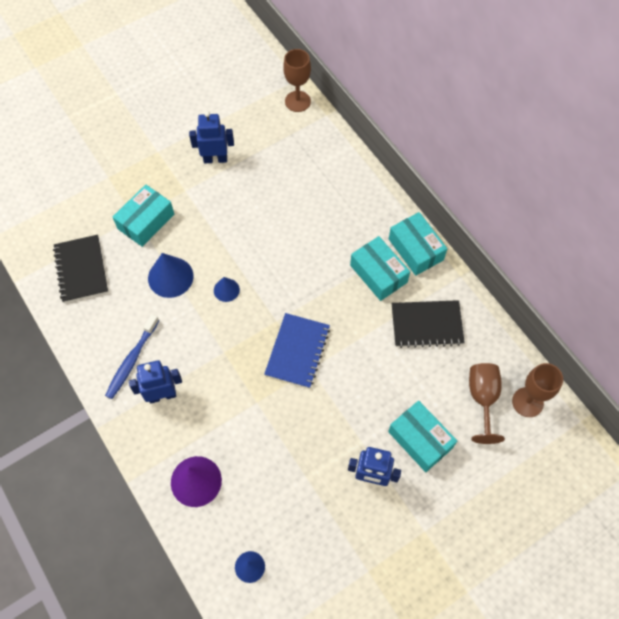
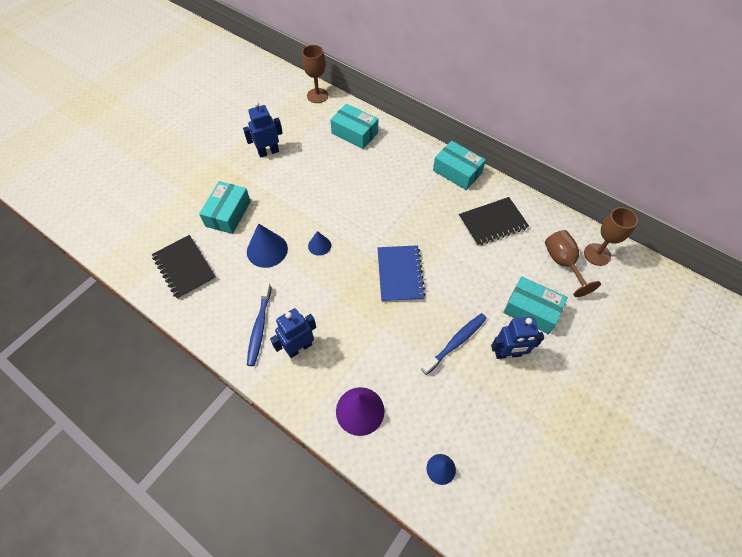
camera: 20 degrees left, 5 degrees down
(322, 446) = (455, 342): none -> blue toothbrush
(378, 274) = (437, 197): turquoise box -> turquoise box (354, 133)

